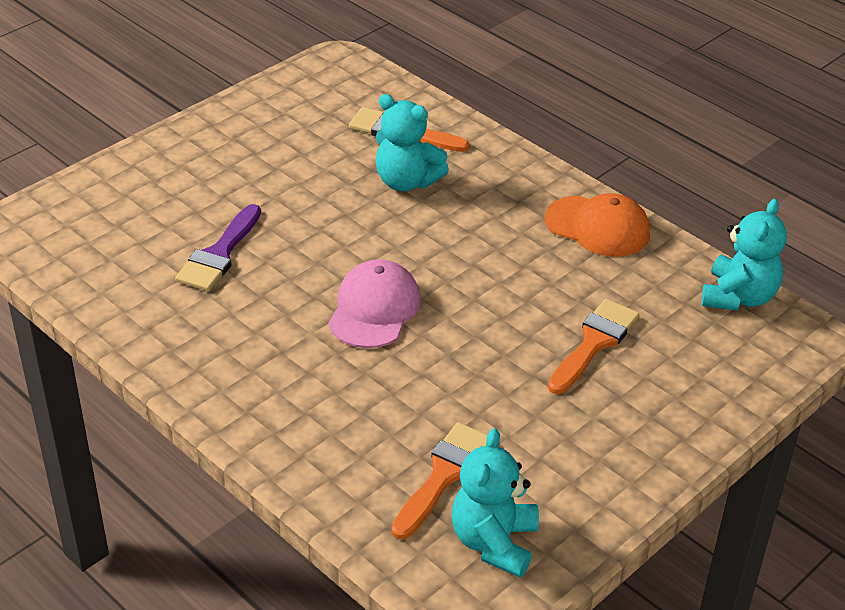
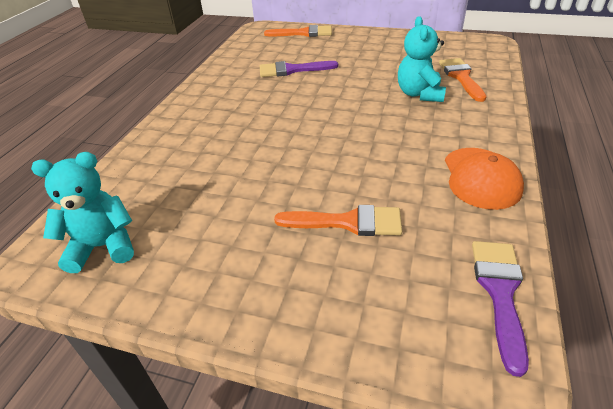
camera: 65 degrees right, 0 degrees up
(374, 309) = (294, 124): pink cap -> none
(444, 475) = (160, 201): orange brush -> orange brush (303, 33)
(738, 297) = (500, 292): turquoise teddy bear -> purple brush

